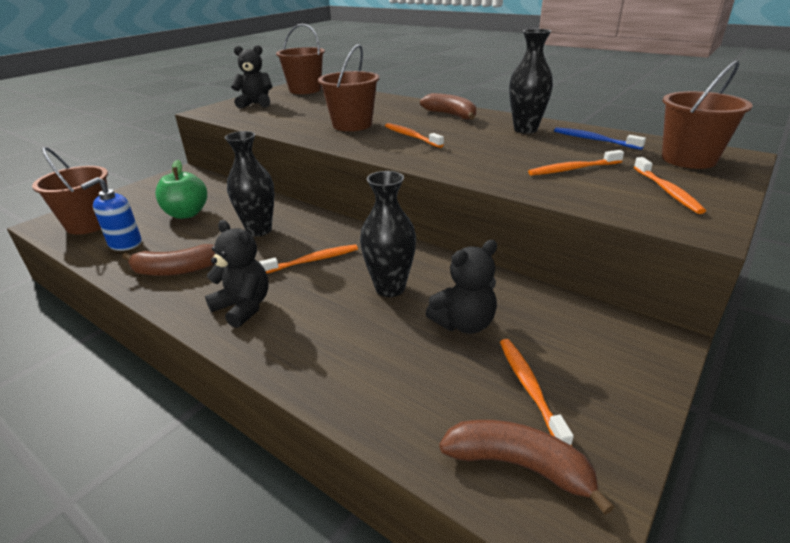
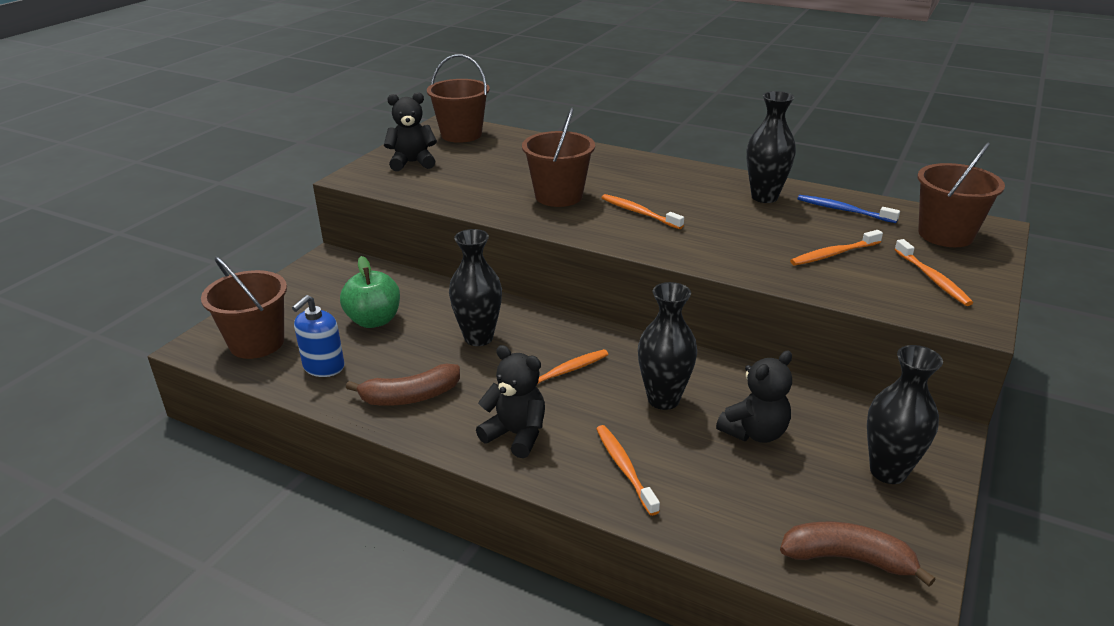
camera: 10 degrees left, 0 degrees up
(451, 115) = (669, 175): brown banana -> none
(529, 388) = (837, 490): orange toothbrush -> orange toothbrush (624, 468)
(591, 374) = (888, 471): none -> black vase

